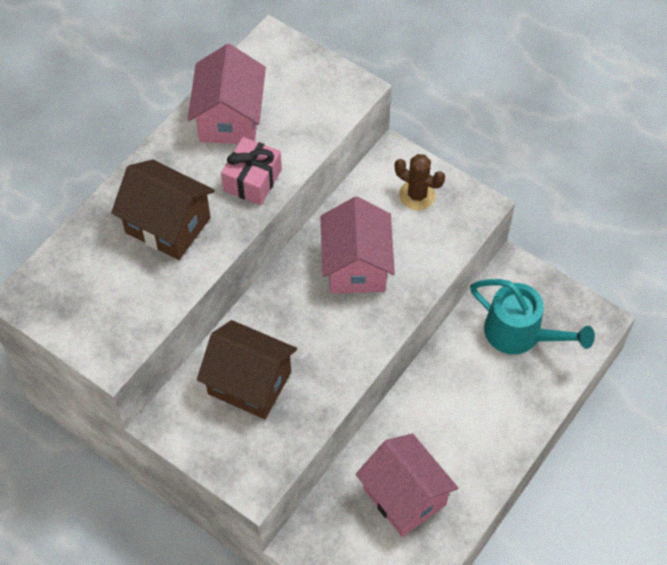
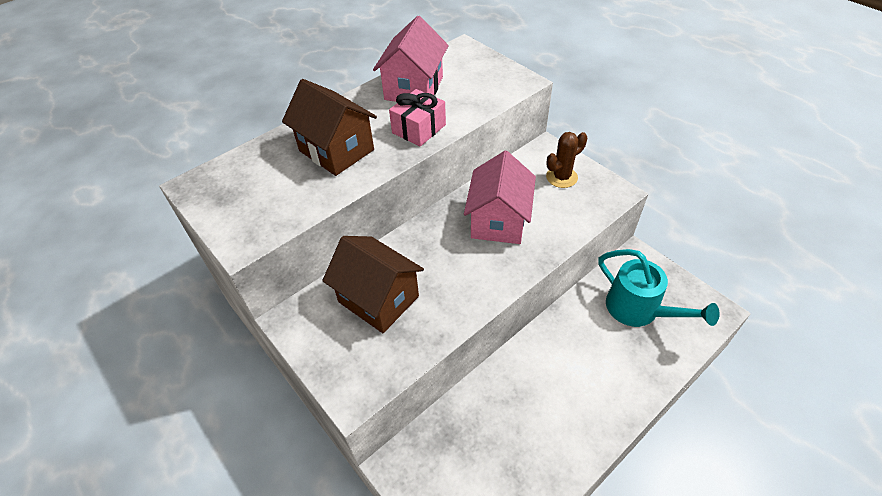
camera: 15 degrees right, 10 degrees down
(404, 496) = (508, 438): pink house -> none
(417, 195) = (561, 177): brown cactus -> brown cactus turned 75 degrees counterclockwise

